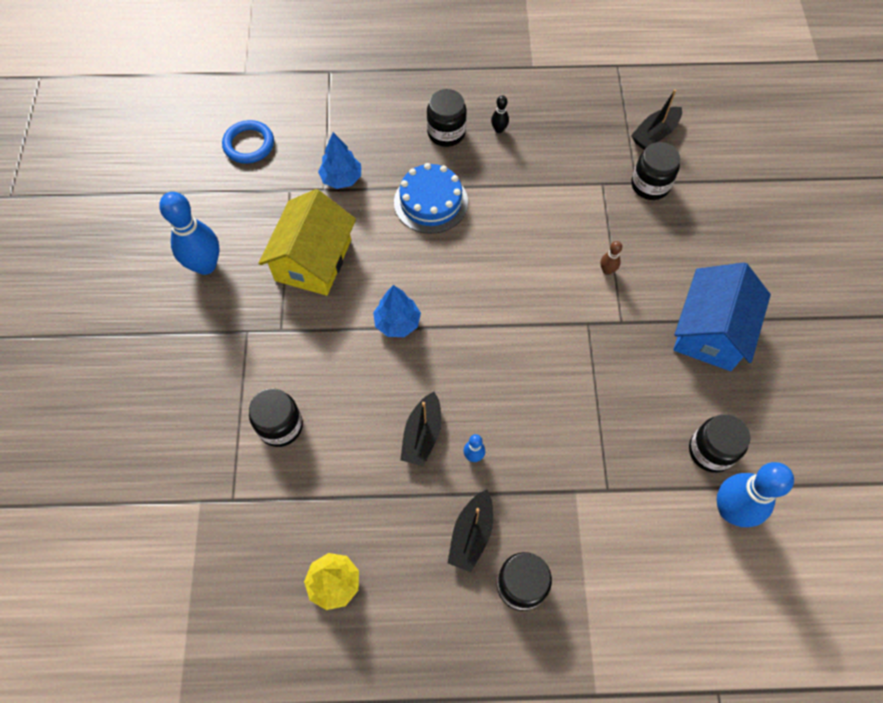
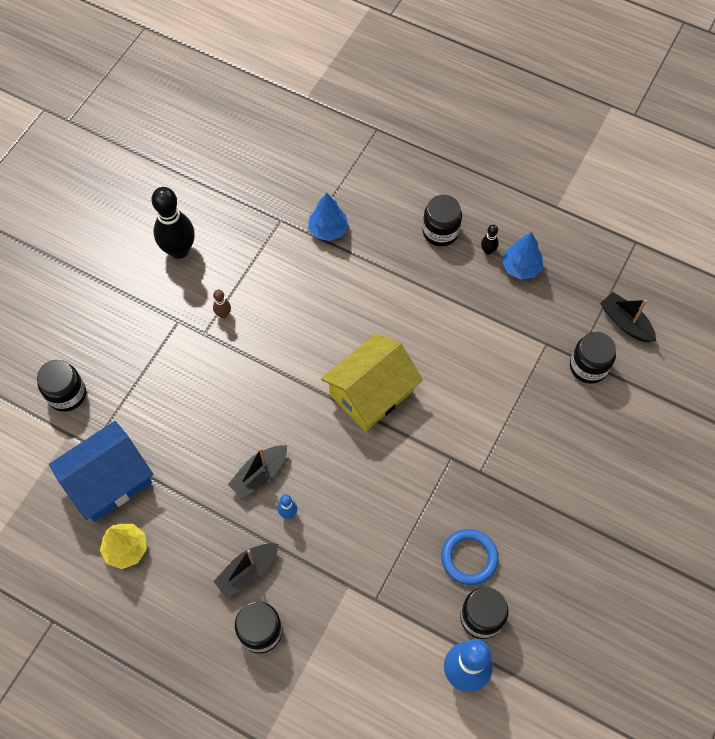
camera: 30 degrees right, 0 degrees up
(205, 265) = (179, 250): blue bowling pin -> black bowling pin
(249, 144) = (272, 163): blue ring -> blue ring (469, 558)
(280, 426) = (159, 409): black jar -> black jar (67, 394)
(313, 260) = (263, 288): yellow house -> yellow house (371, 393)
(397, 323) = (297, 375): blue tree -> blue tree (521, 267)
(431, 202) = (388, 286): blue cake -> none
(607, 270) = (498, 422): brown bowling pin -> brown bowling pin (223, 314)
(654, 134) = (625, 322): black boat -> black boat turned 60 degrees clockwise
(711, 331) = (552, 520): blue house -> blue house (109, 481)

